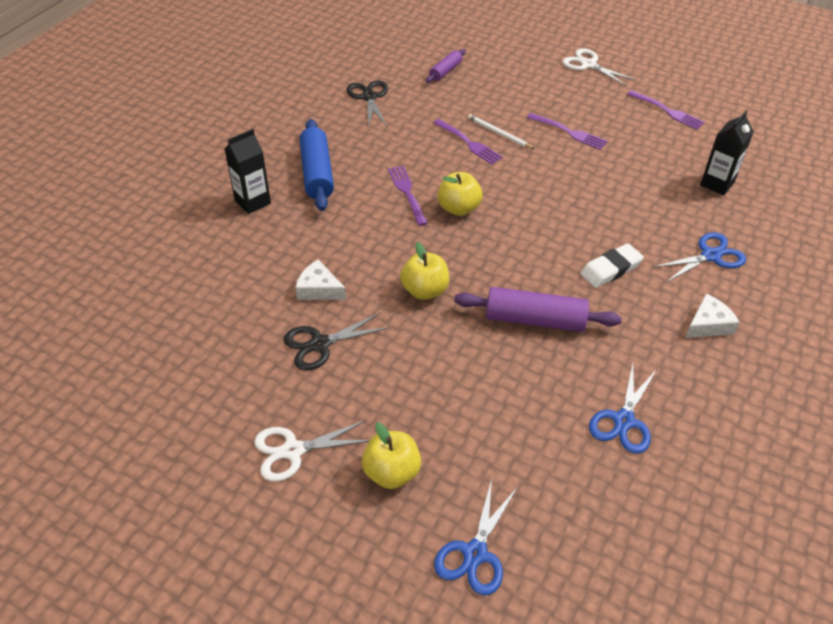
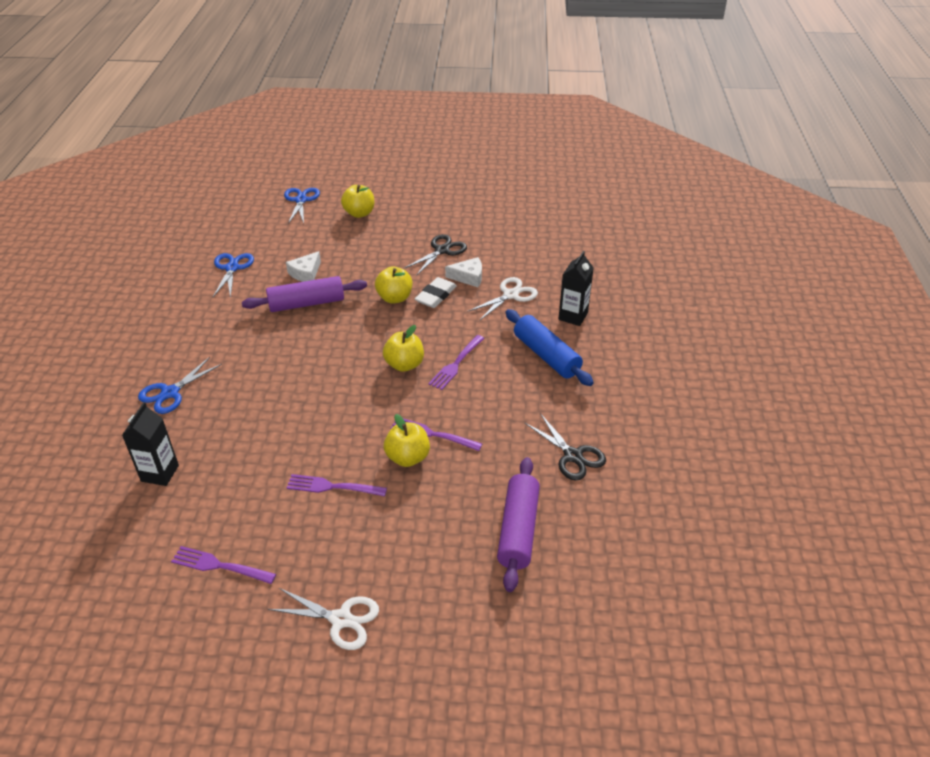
camera: 155 degrees right, 5 degrees down
(293, 451) = (417, 207): white scissors -> white scissors (510, 295)
(407, 193) = (456, 363): purple fork -> purple fork turned 75 degrees clockwise
(445, 71) = (518, 530): purple rolling pin -> purple rolling pin, size x1.76
(499, 133) = (408, 457): white pencil -> yellow apple
(610, 269) = (257, 355): white eraser -> white eraser (436, 296)
(708, 324) = (174, 338): white cheese -> white cheese (306, 273)

